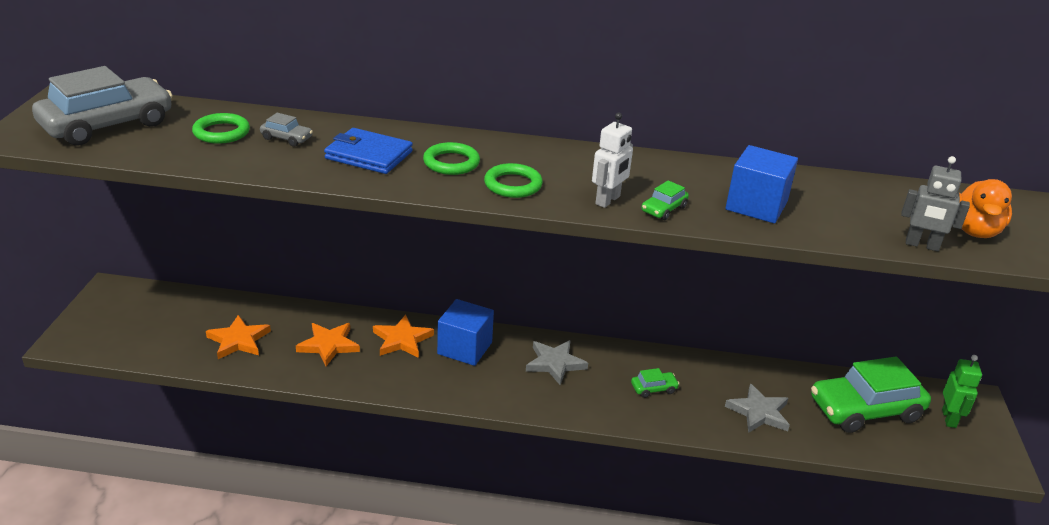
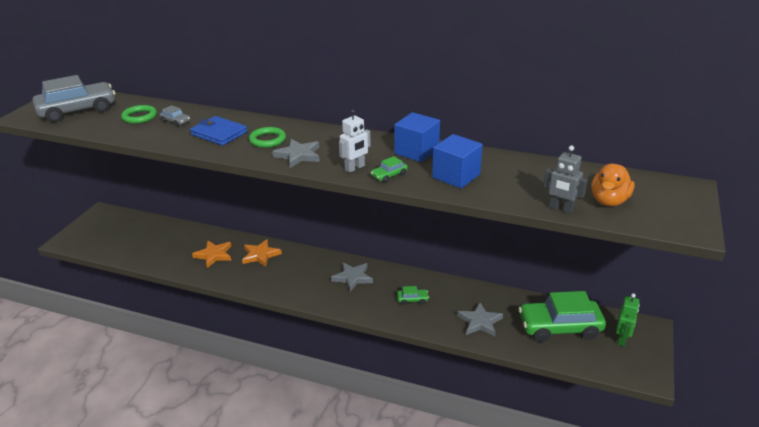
camera: 15 degrees right, 0 degrees up
(238, 340) = (162, 248): orange star -> none
(465, 348) = (298, 263): blue cube -> blue cube (416, 151)
(513, 185) = (298, 155): green ring -> grey star

